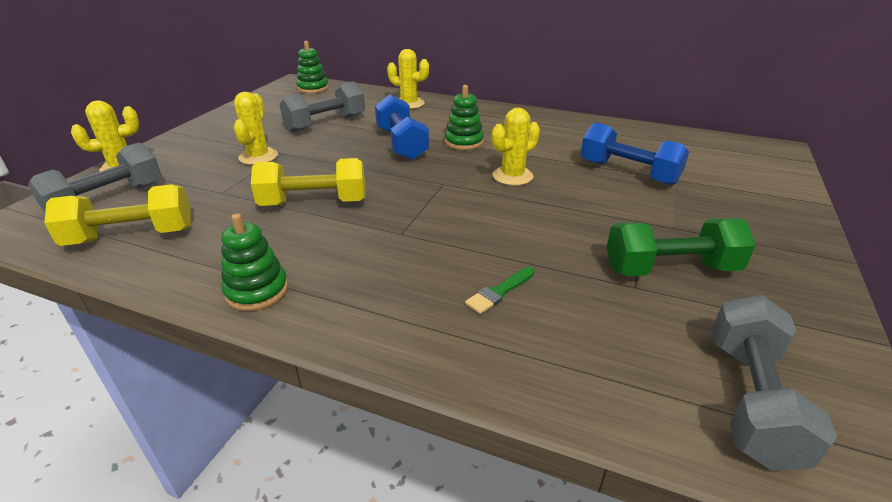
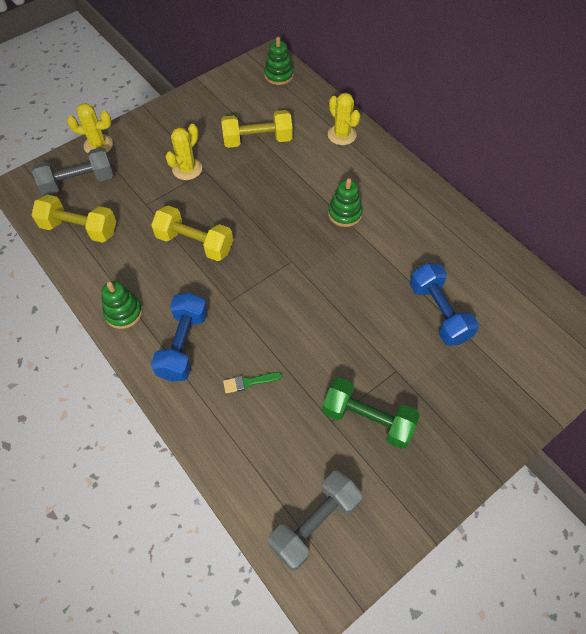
camera: 30 degrees right, 25 degrees up
(326, 123) = (257, 140): grey dumbbell -> yellow dumbbell
(402, 144) = (295, 196): blue dumbbell -> blue dumbbell (183, 345)
(512, 176) = (346, 275): yellow cactus -> none

